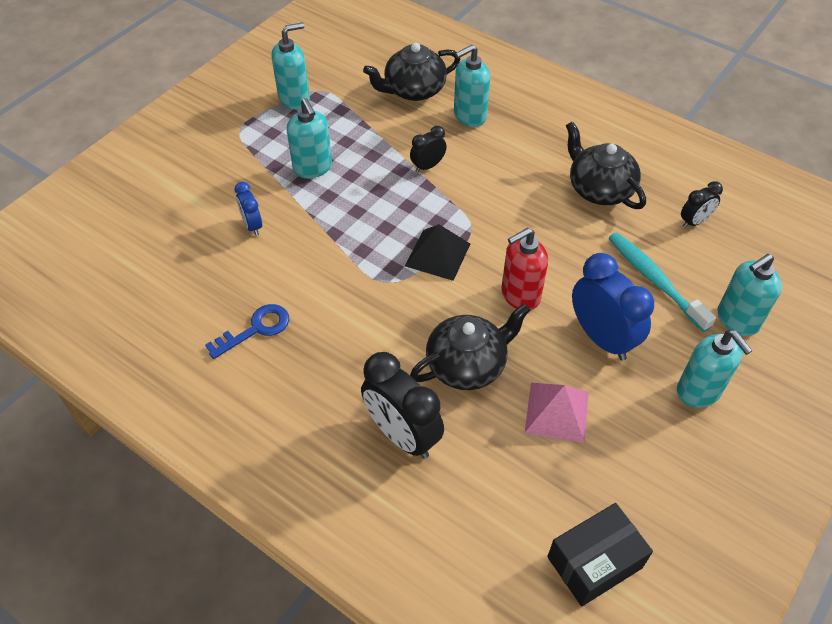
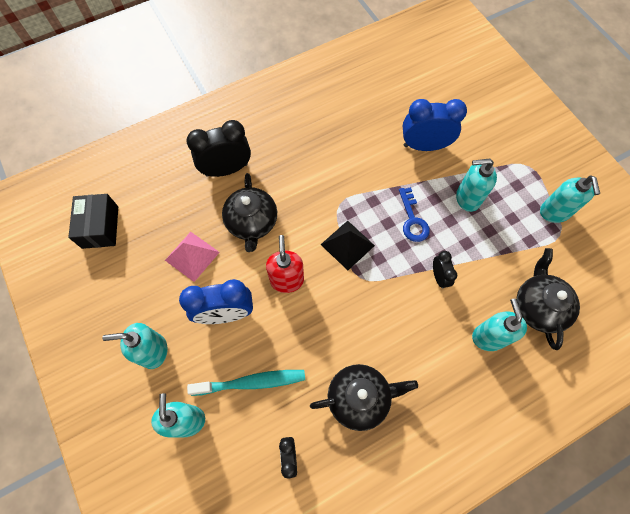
camera: 115 degrees right, 15 degrees up
(252, 225) = (424, 146): blue clock -> blue clock, size x1.89
(255, 329) = (337, 124): blue key -> blue key (412, 220)

